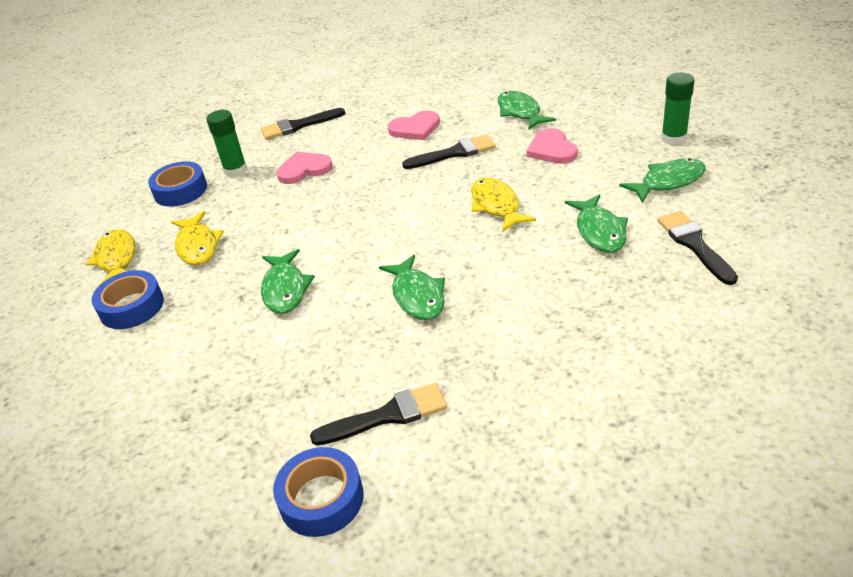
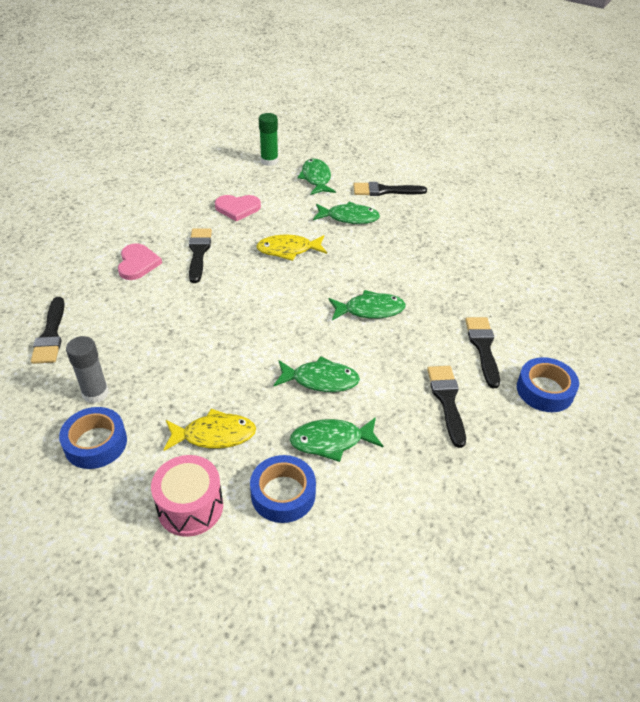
camera: 80 degrees left, 5 degrees up
(117, 259) = (190, 507): yellow fish -> pink drum
(235, 170) = (95, 393): green glue stick -> grey glue stick
(278, 398) = (447, 400): none -> black brush
(304, 169) = (142, 343): pink heart -> none
(520, 112) = (170, 207): green fish -> green fish (331, 441)

